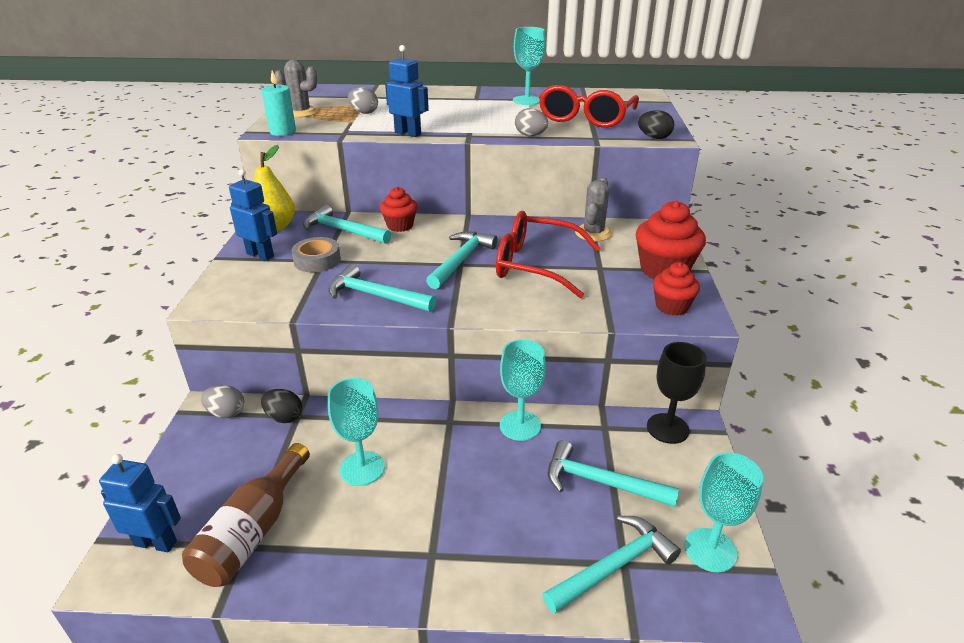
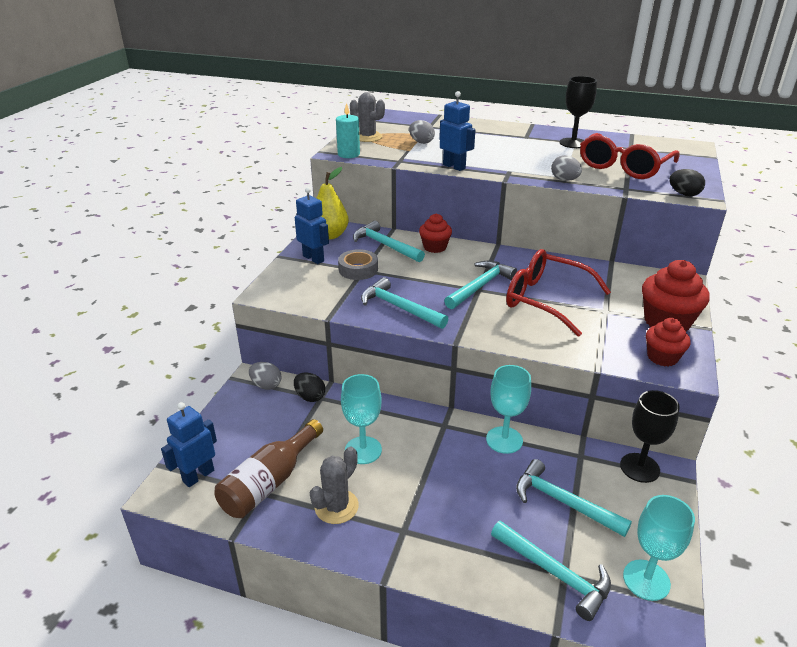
camera: 15 degrees right, 0 degrees up
(156, 543) = (198, 476): blue robot -> blue robot turned 75 degrees counterclockwise
(527, 100) = (573, 143): turquoise goblet -> black goblet
(593, 233) = (609, 277): grey cactus -> grey cactus (336, 506)
(615, 566) = (555, 574): turquoise hammer -> turquoise hammer turned 60 degrees clockwise

